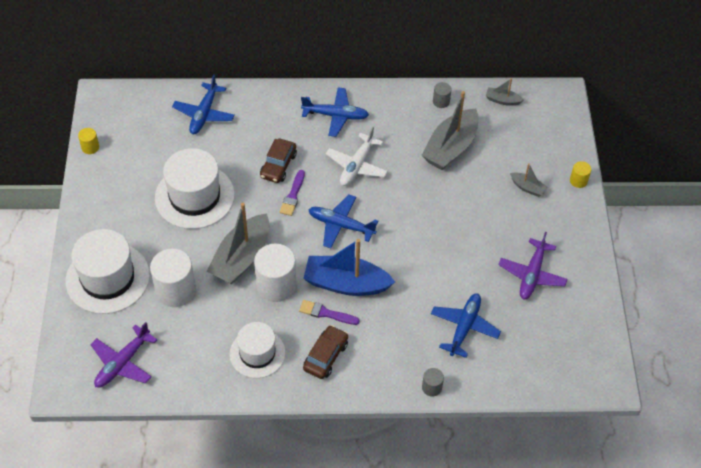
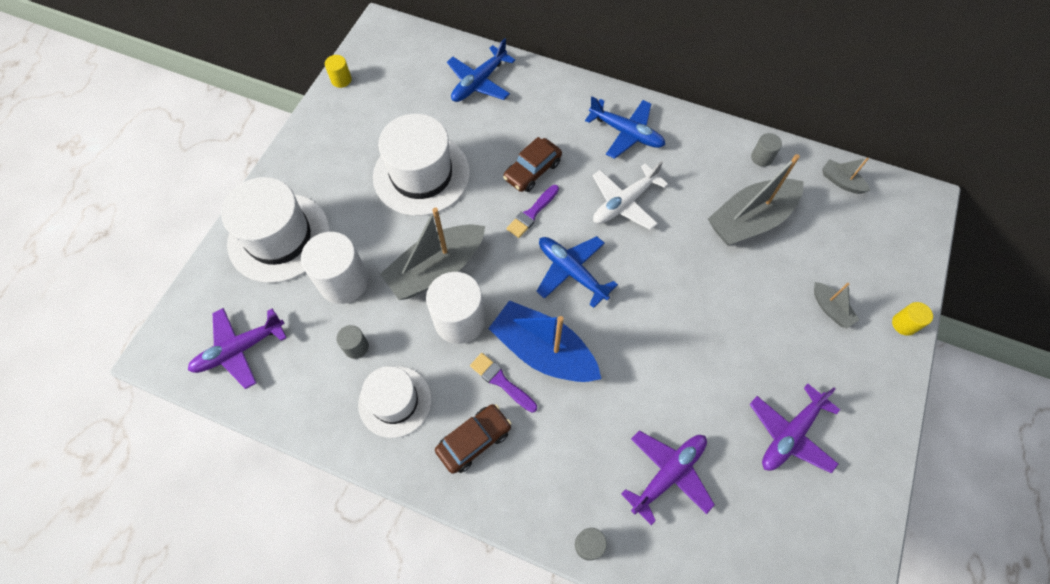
camera: 25 degrees right, 10 degrees up
(210, 329) = (356, 347): none -> grey cylinder
(464, 327) = (668, 474): blue plane -> purple plane

